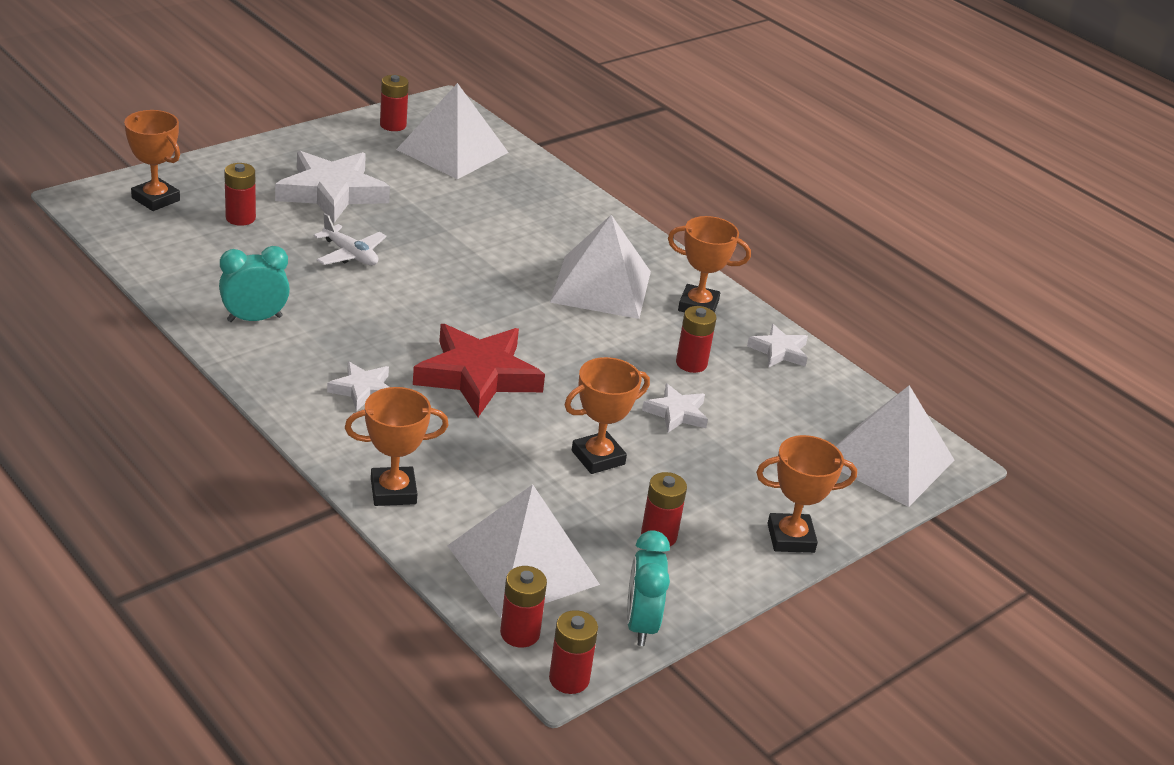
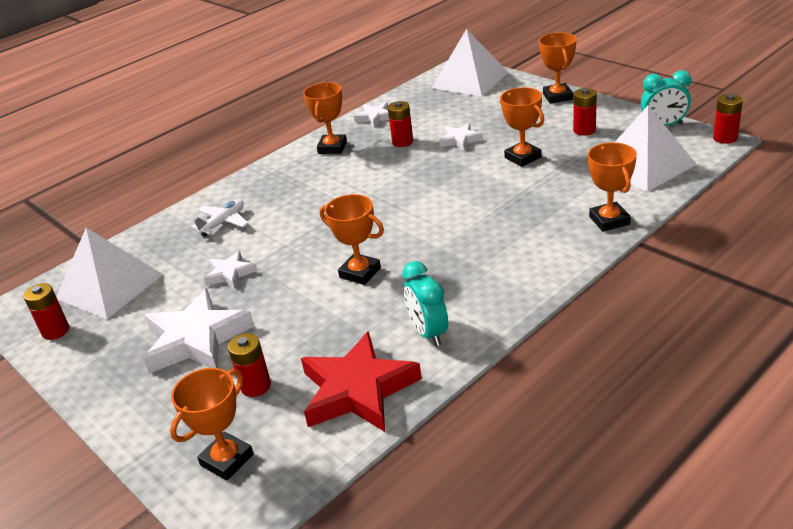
camera: 85 degrees left, 0 degrees up
(350, 254) = (306, 304): white plane -> white plane (223, 222)
(363, 390) = (501, 256): white star -> white star (230, 273)
(388, 292) = (360, 273): none -> orange trophy
(478, 375) = (456, 213): red star -> red star (357, 390)
(520, 633) = (703, 156): red battery -> none
(601, 286) = (319, 184): white pyramid -> none

